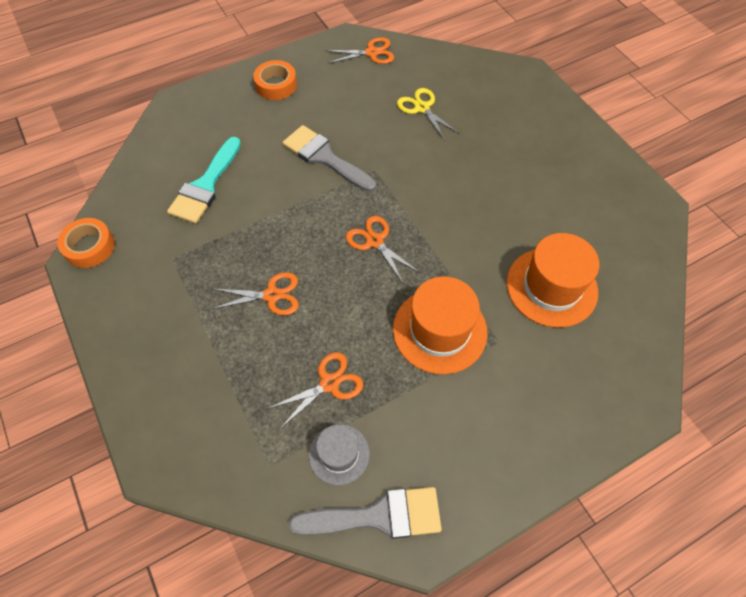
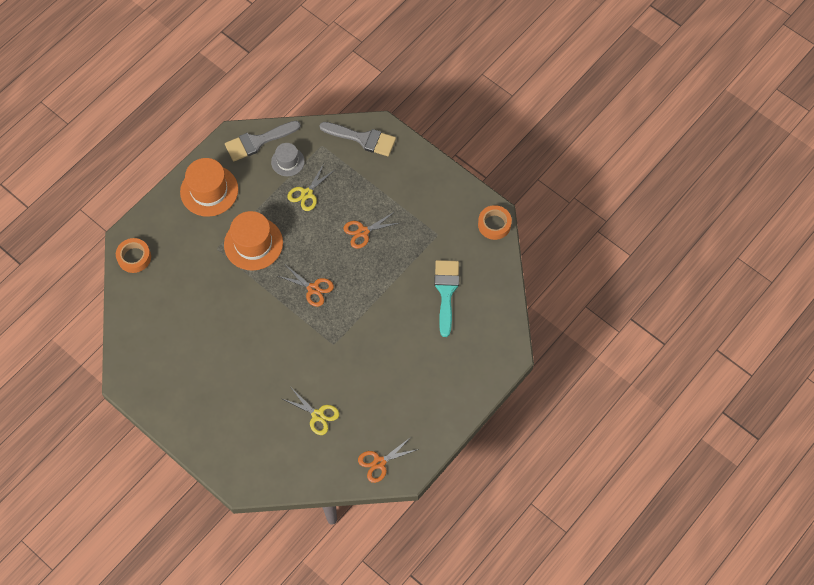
camera: 160 degrees right, 5 degrees up
(276, 85) = (442, 399): orange tape -> orange tape (134, 257)
(324, 157) = (374, 343): grey brush -> grey brush (363, 139)
(329, 383) = (307, 193): orange scissors -> yellow scissors
(551, 287) = (190, 294): orange hat -> orange hat (209, 190)

